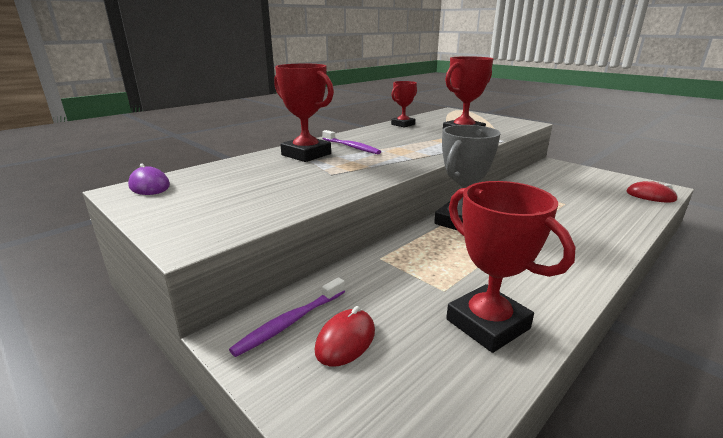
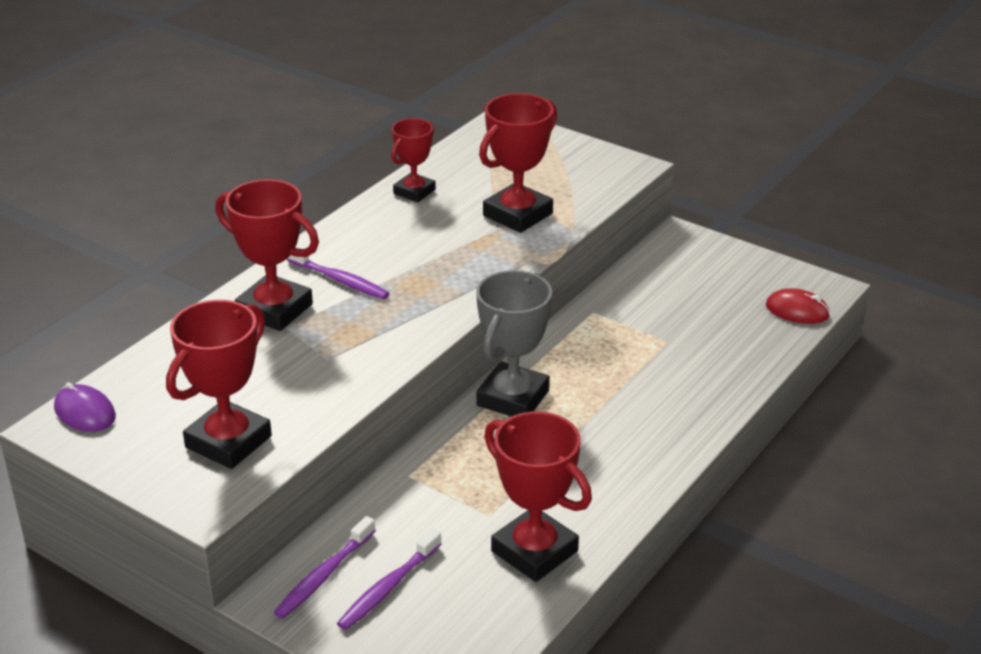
camera: 10 degrees left, 10 degrees up
(237, 207) = (228, 442): none -> red trophy
(345, 340) = (388, 588): red mouse -> purple toothbrush

